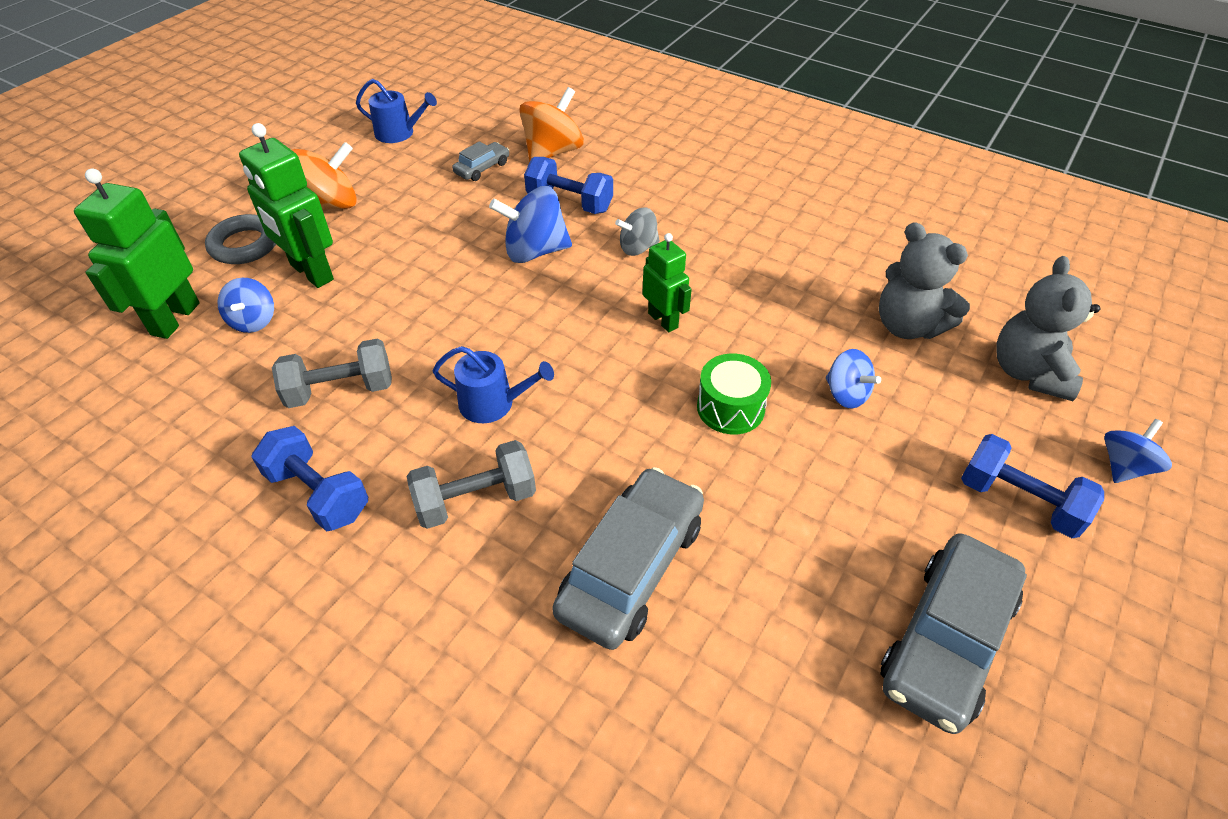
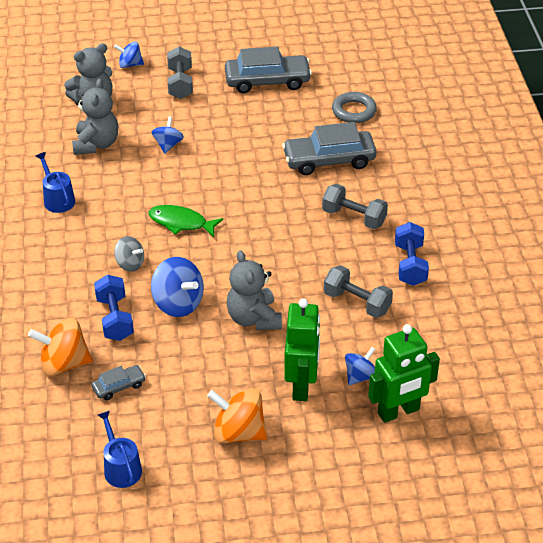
camera: 130 degrees left, 5 degrees down
(244, 245) = (317, 440): grey ring -> grey ring (354, 111)
(439, 291) = (254, 318): none -> grey teddy bear
(482, 168) = (119, 386): grey car -> grey car turned 150 degrees clockwise
(493, 403) = (301, 246): blue watering can -> blue watering can (57, 199)
(663, 320) = (181, 223): green robot -> green fish
(730, 408) = (216, 173): green drum -> none
(1019, 501) = (180, 83): blue dumbbell -> grey dumbbell

